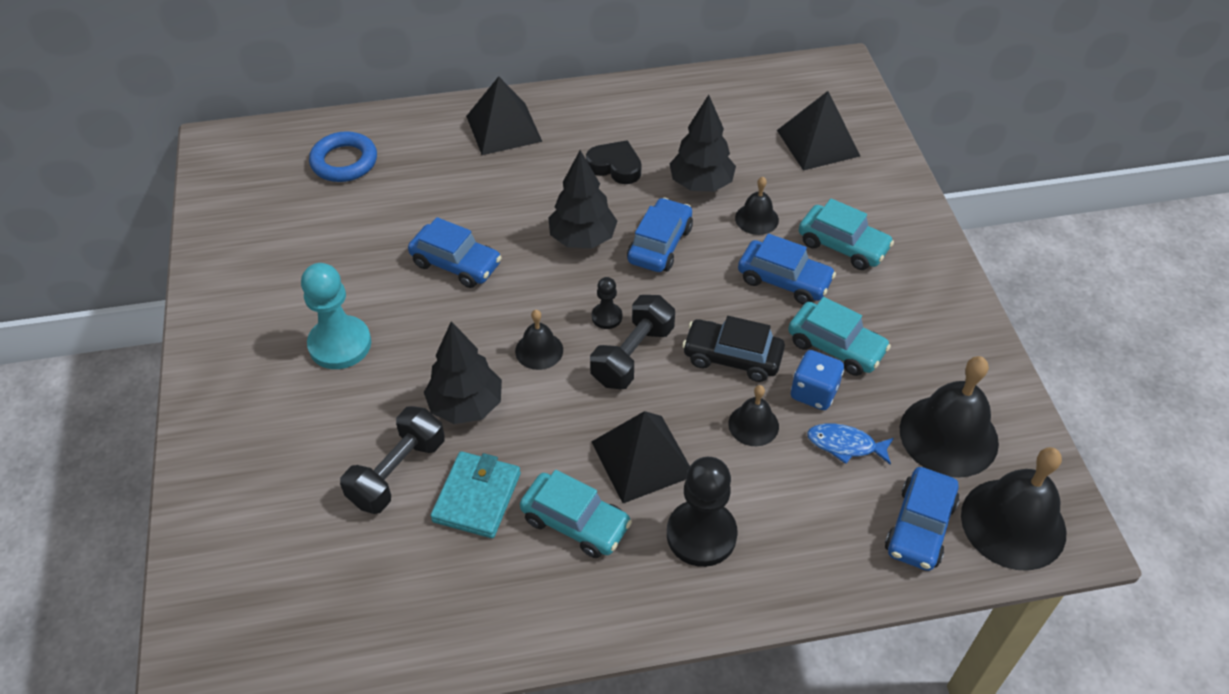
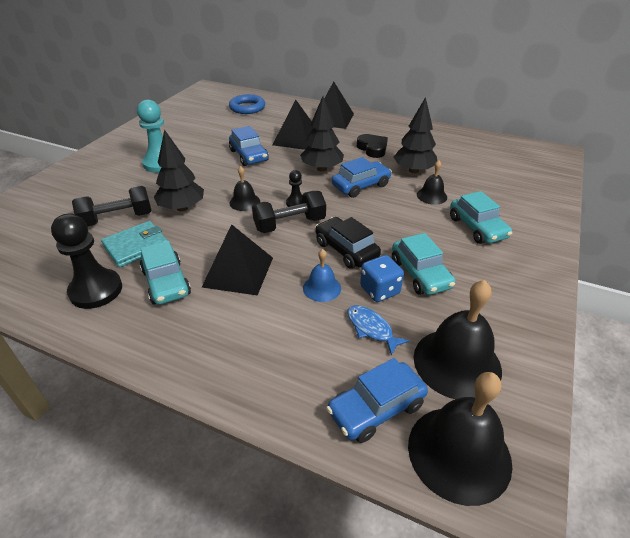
camera: 35 degrees right, 10 degrees down
(701, 535) = (224, 327): black pawn -> black pawn (96, 290)
(753, 425) = (322, 288): black bell -> blue bell
(784, 280) = (419, 228): blue car -> none
(818, 143) = (507, 178): black pyramid -> black pyramid (296, 139)

